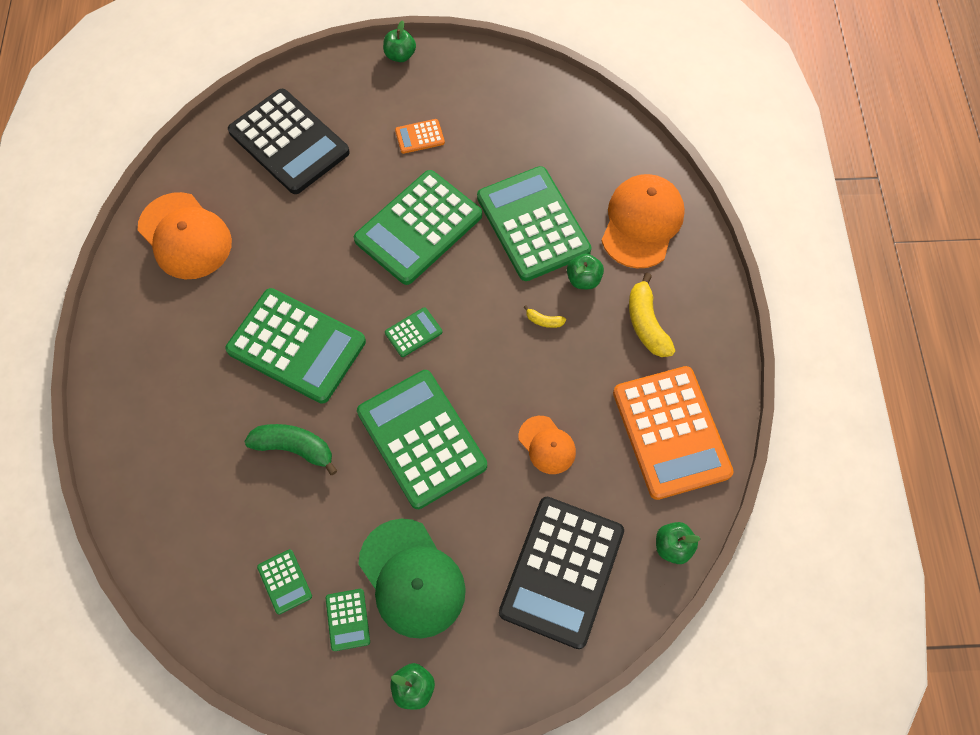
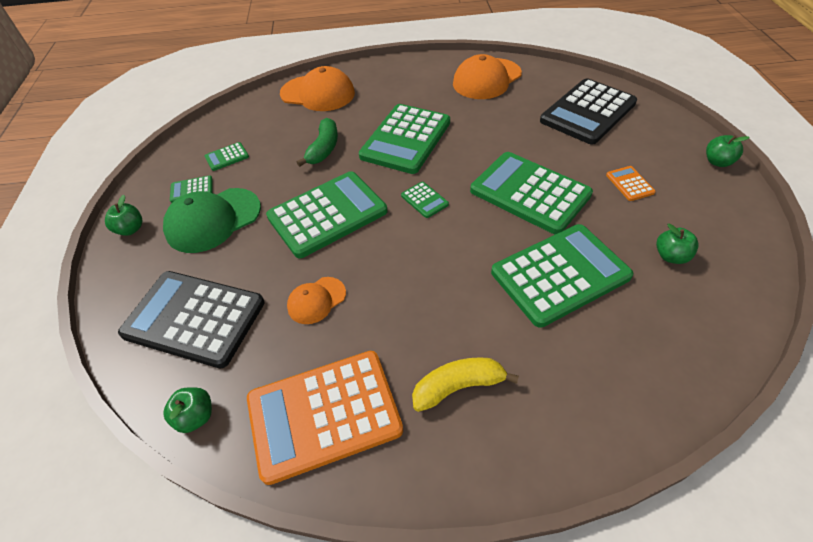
camera: 90 degrees right, 15 degrees down
(544, 321) = (448, 290): yellow banana -> none
(583, 279) = (503, 322): green apple -> green apple (671, 256)
(642, 223) = (595, 379): orange cap -> orange cap (318, 93)

